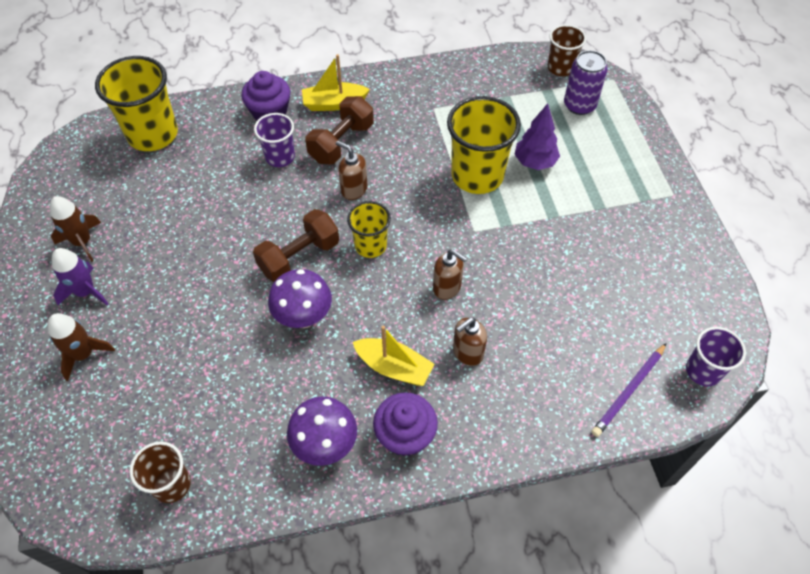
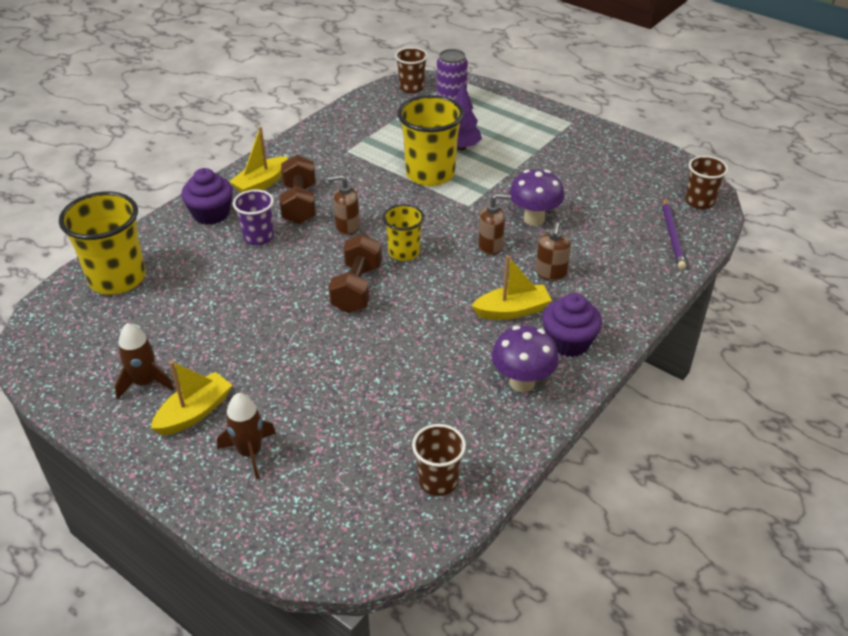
camera: 40 degrees left, 15 degrees down
(86, 292) = (194, 412): purple rocket -> yellow boat
(304, 317) = (408, 321): purple mushroom -> purple mushroom (534, 219)
(703, 371) = (699, 201): purple cup -> brown cup

